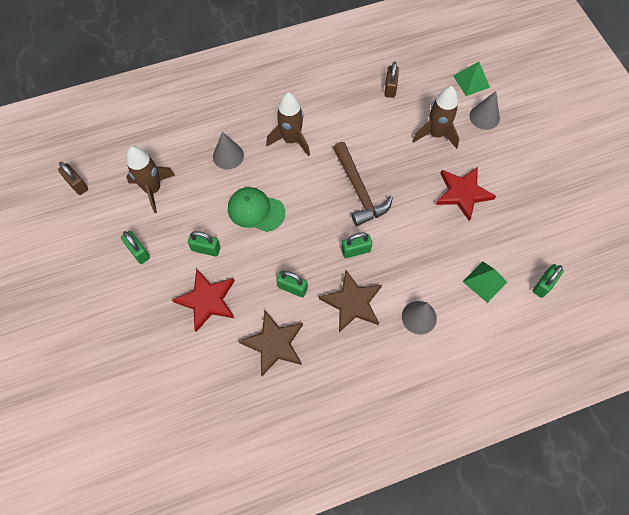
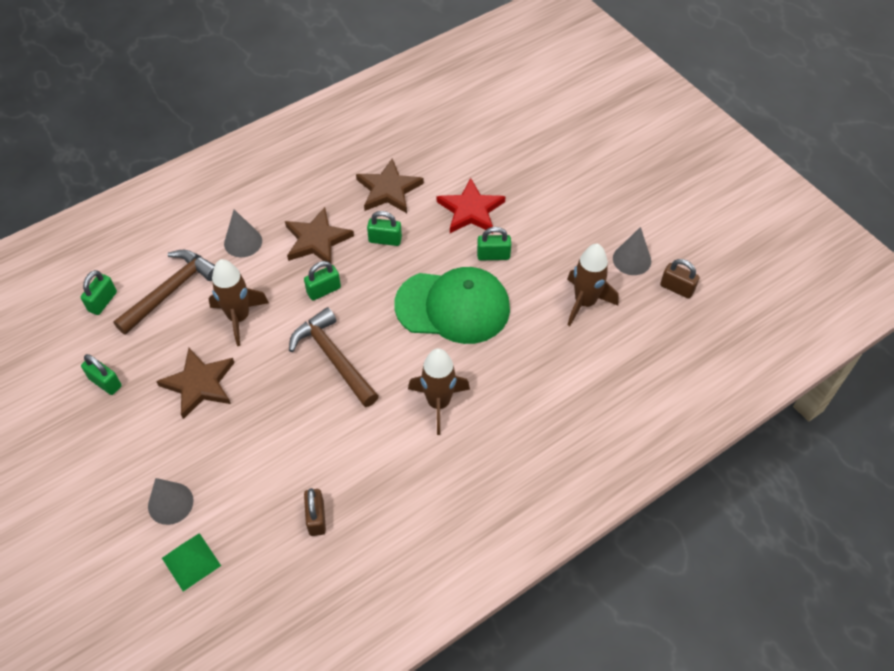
camera: 165 degrees right, 10 degrees down
(138, 252) = (565, 237): green padlock -> green padlock (105, 382)
(228, 156) = (513, 363): grey cone -> grey cone (632, 259)
(256, 210) = (453, 307): green cap -> green cap, size x1.60
(436, 134) = (240, 458): brown rocket -> brown rocket (239, 318)
(462, 193) = (199, 384): red star -> brown star
(484, 281) = (171, 291): green pyramid -> brown hammer

